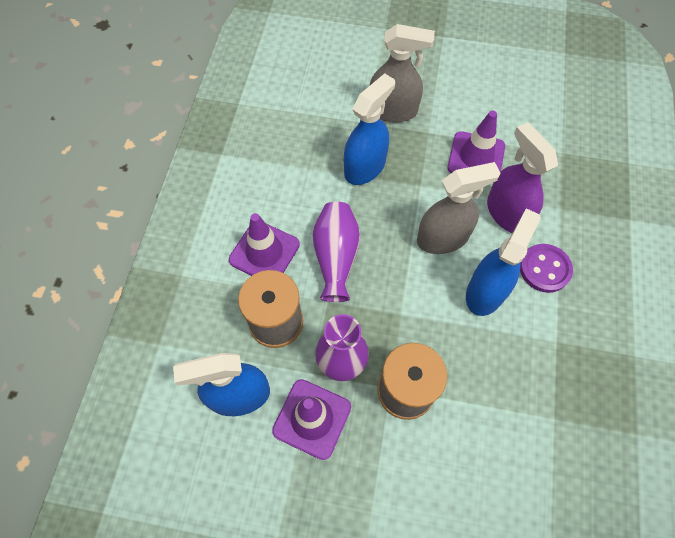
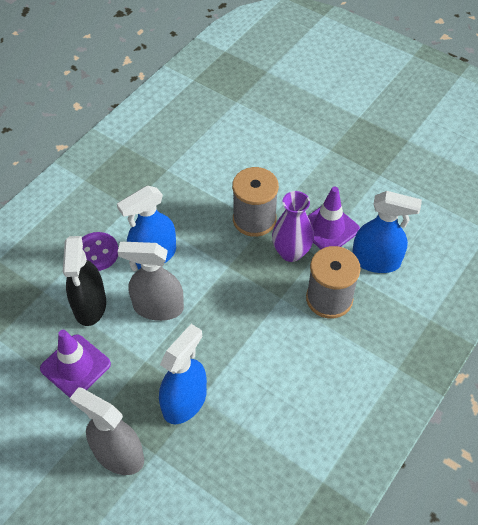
camera: 155 degrees left, 10 degrees down
(264, 252) = (317, 358): purple traffic cone -> none
(336, 257) = (256, 328): purple vase -> none
(365, 167) = (185, 401): blue spray bottle -> blue spray bottle turned 150 degrees clockwise
(507, 213) = (90, 305): purple spray bottle -> black spray bottle

